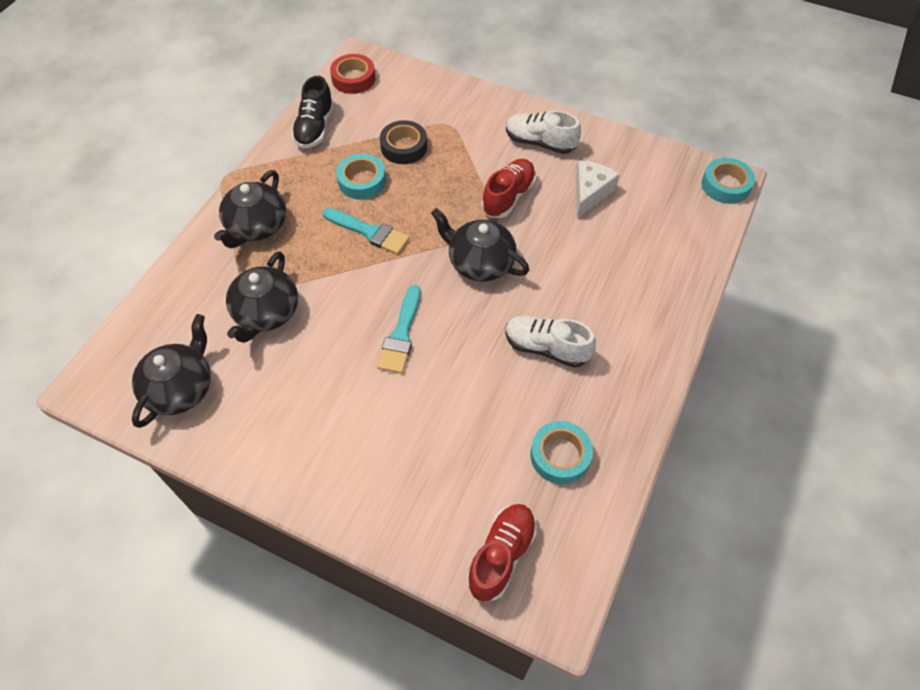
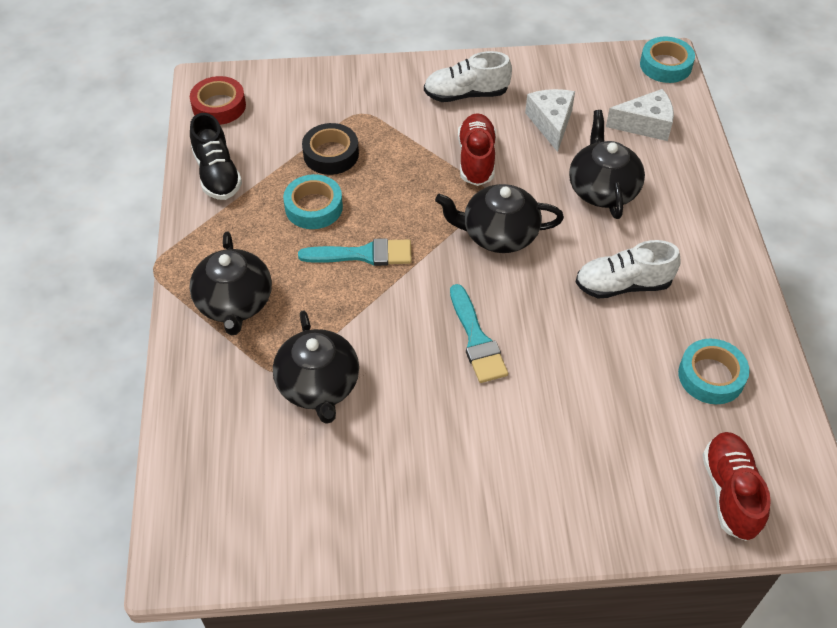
camera: 30 degrees left, 5 degrees down
(181, 388) = (287, 507): black teapot -> black teapot (602, 189)
(668, 227) = (645, 125): none -> white cheese

